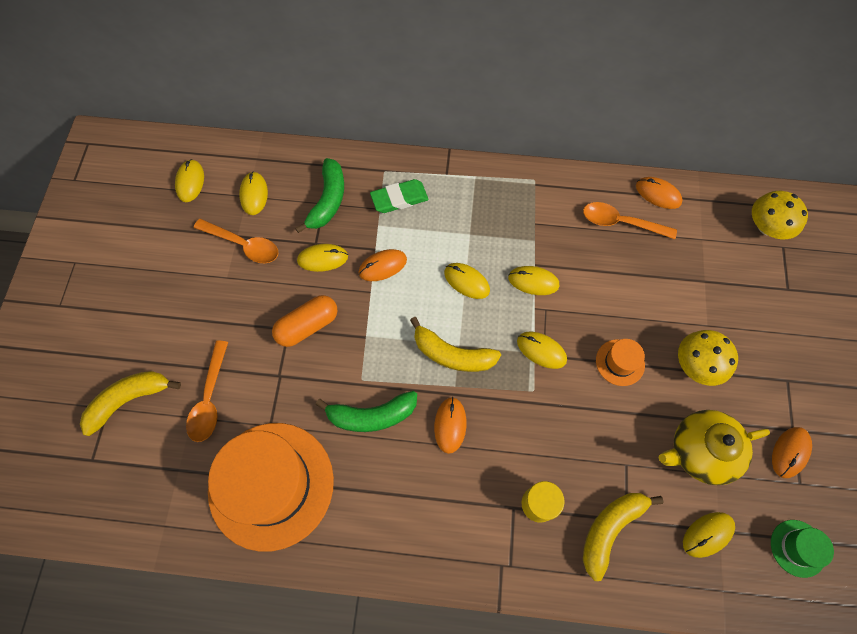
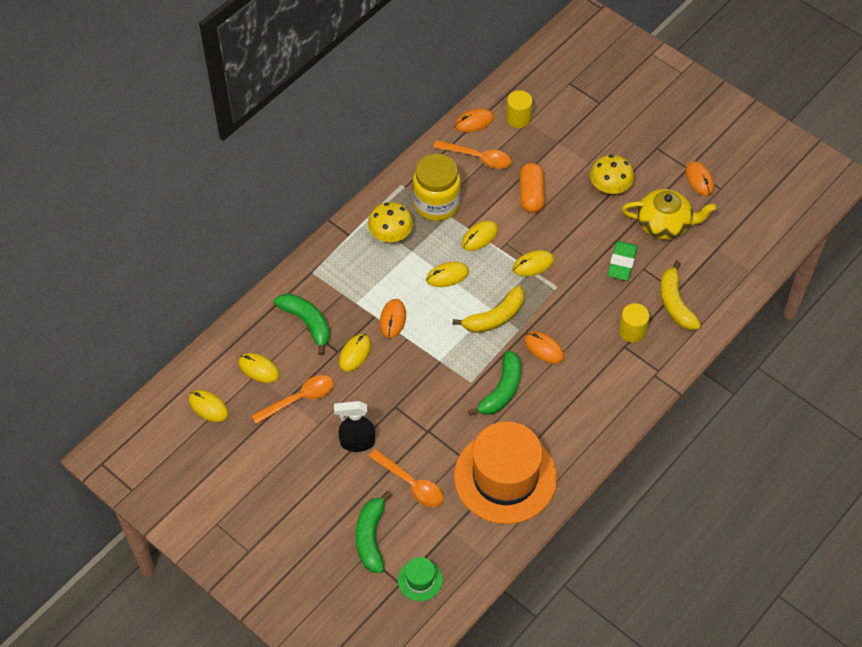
camera: 55 degrees left, 10 degrees down
(129, 400) = (371, 537): yellow banana -> green banana
(227, 321) = (357, 442): none -> black spray bottle
(307, 326) = (402, 392): orange capsule -> orange capsule (531, 195)
(399, 198) = (345, 276): green eraser -> green eraser (622, 263)
(538, 221) = (436, 204): none -> yellow jar
(620, 362) = (576, 226): orange hat -> none
(621, 222) = (478, 158): orange spoon -> orange spoon turned 120 degrees counterclockwise
(698, 228) = (518, 118): none -> yellow cylinder
(700, 451) = (664, 224): yellow teapot -> yellow teapot turned 105 degrees counterclockwise
(707, 534) = (714, 256): yellow mouse -> none
(767, 227) = (548, 81): yellow mushroom -> yellow mushroom (391, 234)
(798, 548) = (754, 217): green hat -> green hat (420, 580)

